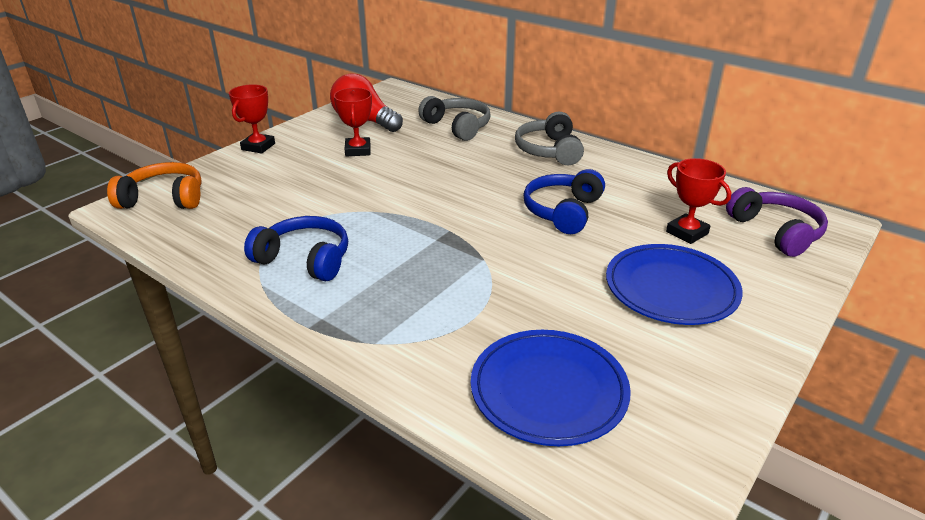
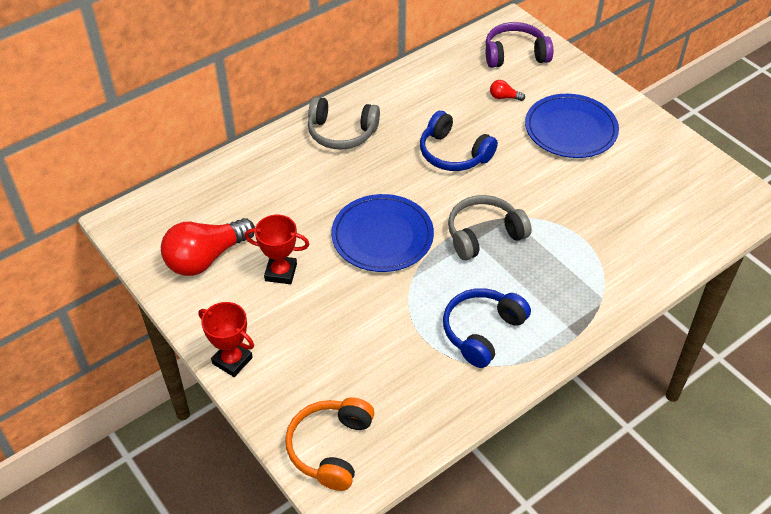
camera: 75 degrees left, 15 degrees up
(457, 127) = (258, 185): grey headphones -> grey headphones (484, 235)
(548, 390) = (662, 218): blue plate -> blue plate (382, 236)
(687, 232) = (504, 97): red trophy -> red light bulb

